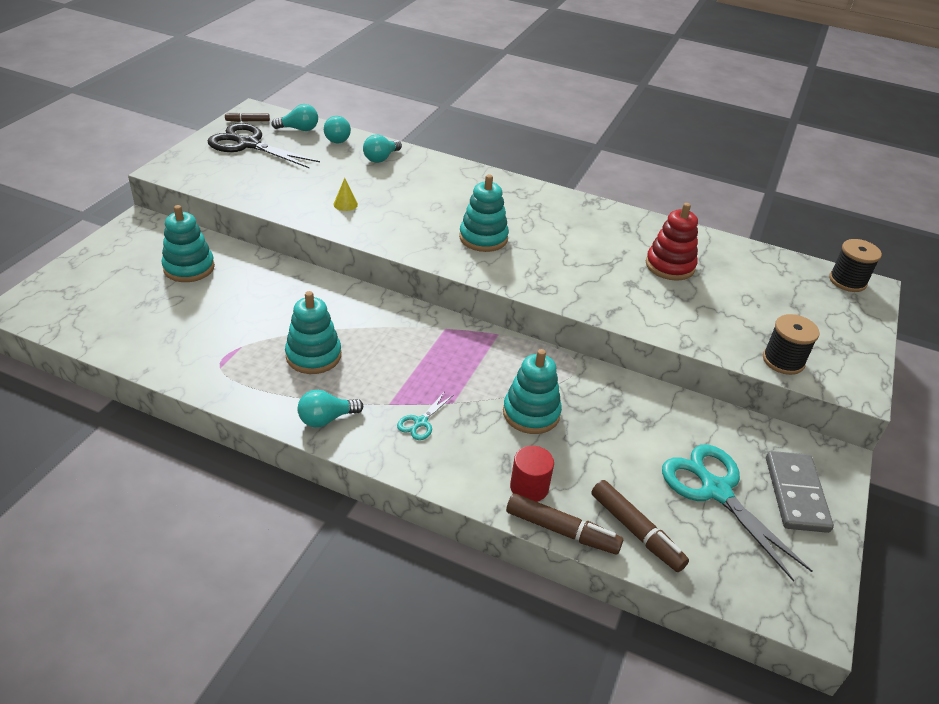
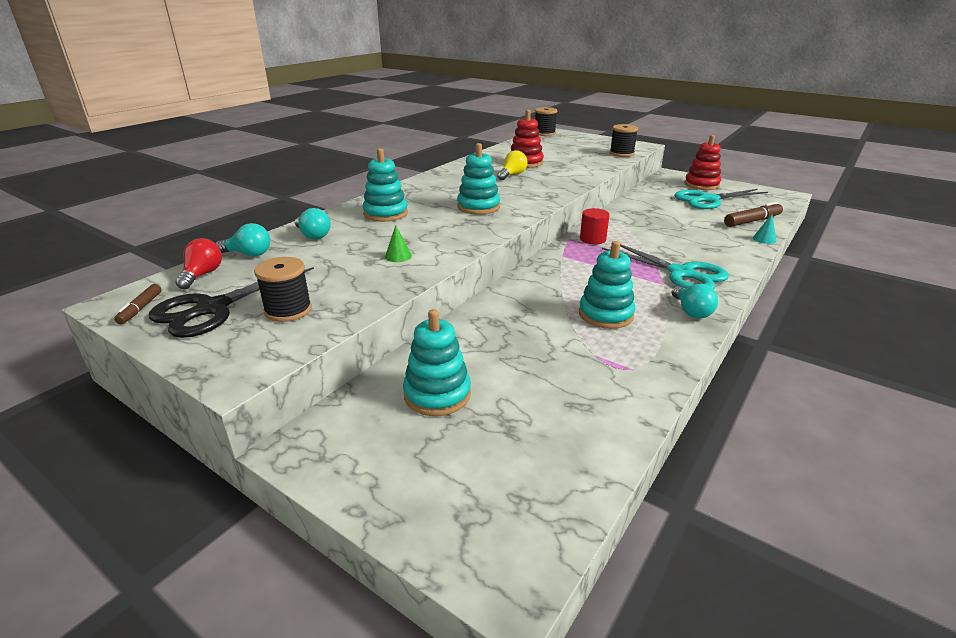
camera: 75 degrees left, 10 degrees down
(246, 171) = (288, 310): none -> black spool
(299, 129) = (202, 275): turquoise light bulb -> red light bulb
(345, 204) = (398, 256): yellow cone -> green cone
(420, 422) = (681, 273): turquoise scissors -> turquoise scissors, size x2.17
(529, 487) = (731, 244): red cylinder -> red cylinder (592, 239)
(531, 413) = (658, 236): turquoise stacking toy -> turquoise stacking toy (385, 213)
(562, 531) = (764, 239): brown marker -> turquoise cone
(609, 257) = (512, 175): none -> yellow light bulb
(796, 494) = (701, 185): grey domino -> red stacking toy

